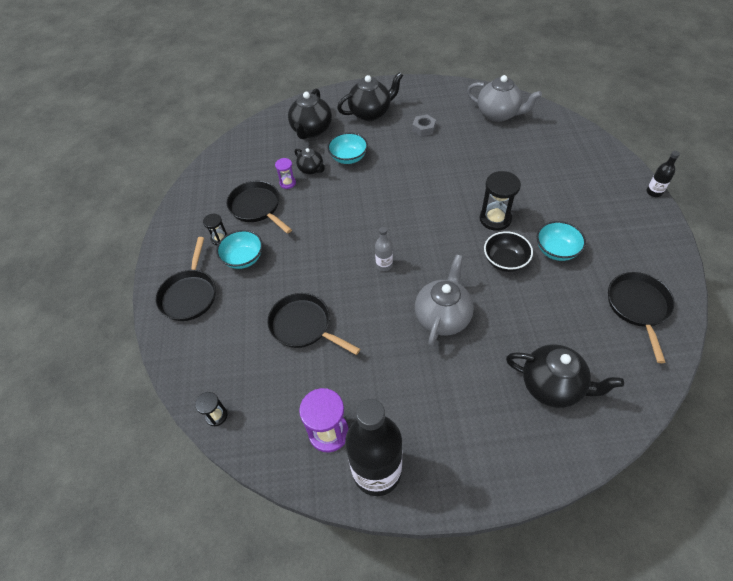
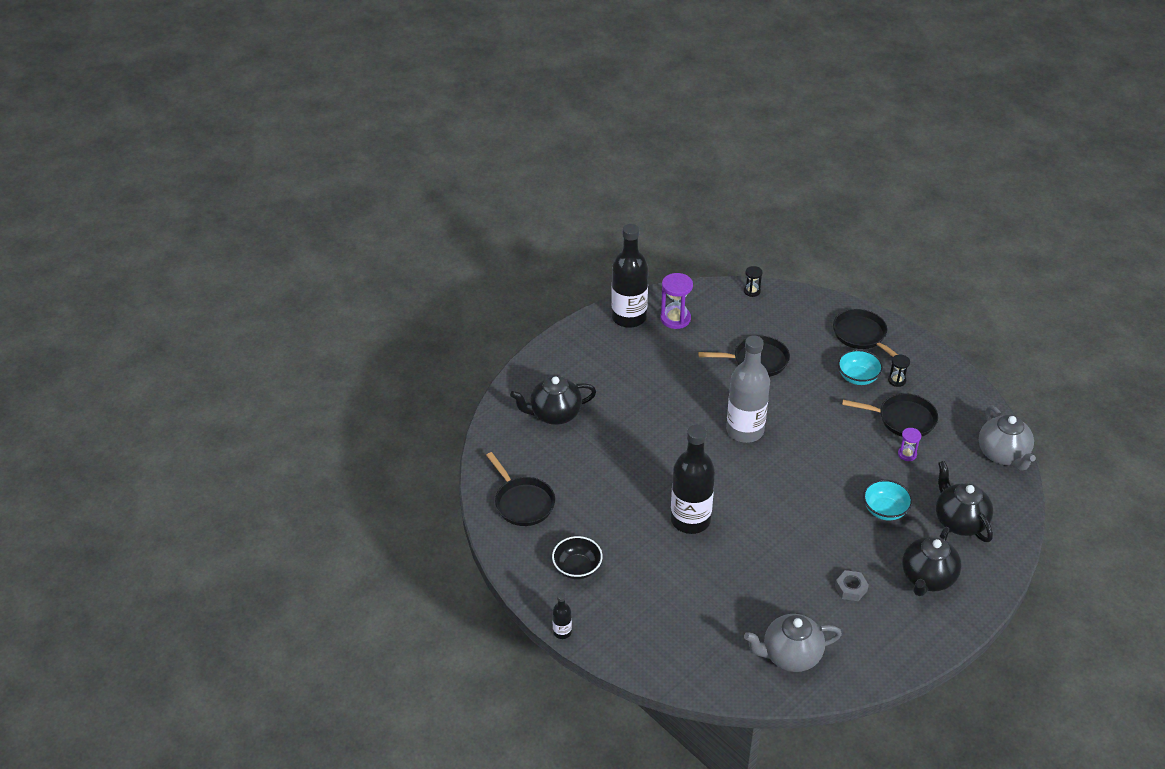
camera: 140 degrees right, 10 degrees down
(311, 169) = (903, 479): black teapot -> none
(384, 265) = (745, 430): grey bottle -> grey bottle, size x2.30
(442, 317) = (665, 417): grey teapot -> grey teapot (1003, 455)
(495, 219) = (690, 520): black hourglass -> black bottle
(505, 261) = (652, 485): black bowl -> black bowl (577, 568)
(556, 250) = (616, 517): turquoise bowl -> none

